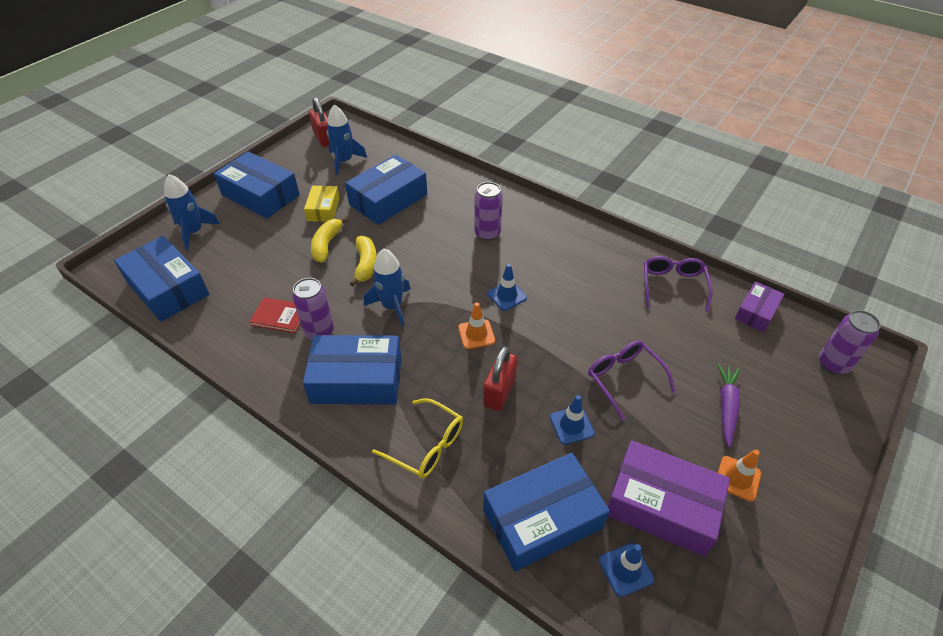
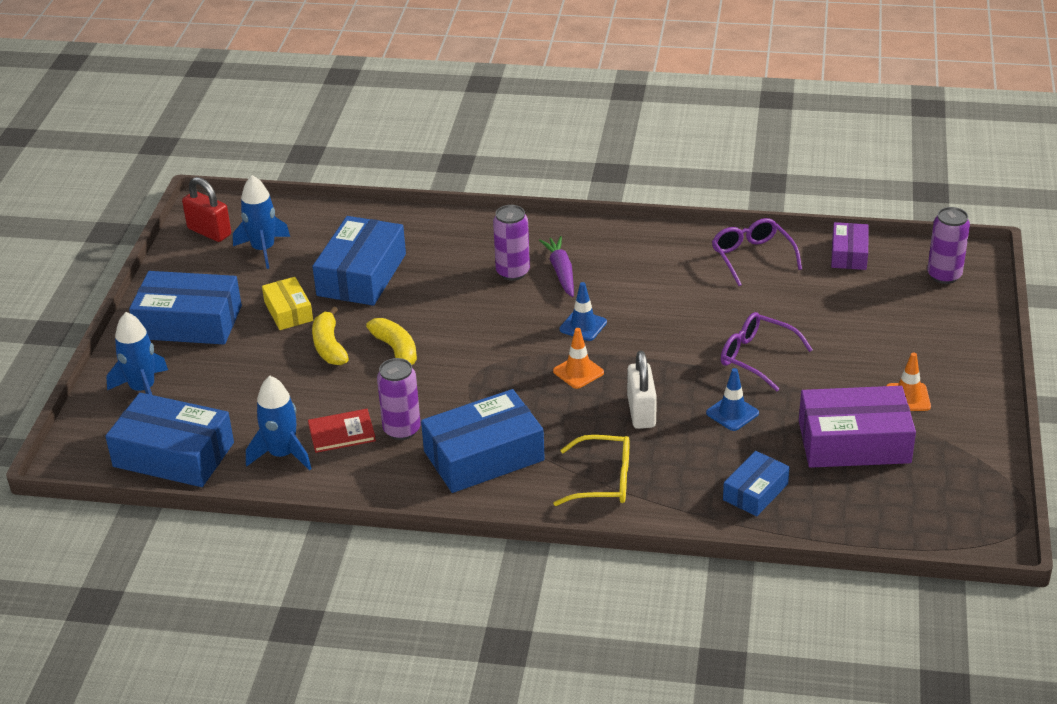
camera: 25 degrees left, 10 degrees down
(392, 306) = (463, 379): blue rocket -> blue rocket (282, 454)
(499, 392) = (641, 412): red padlock -> white padlock
(542, 519) = (755, 492): blue box -> blue box, size x0.56
(625, 569) = (851, 498): blue traffic cone -> none
(726, 406) = (866, 345): purple carrot -> purple carrot (561, 272)

